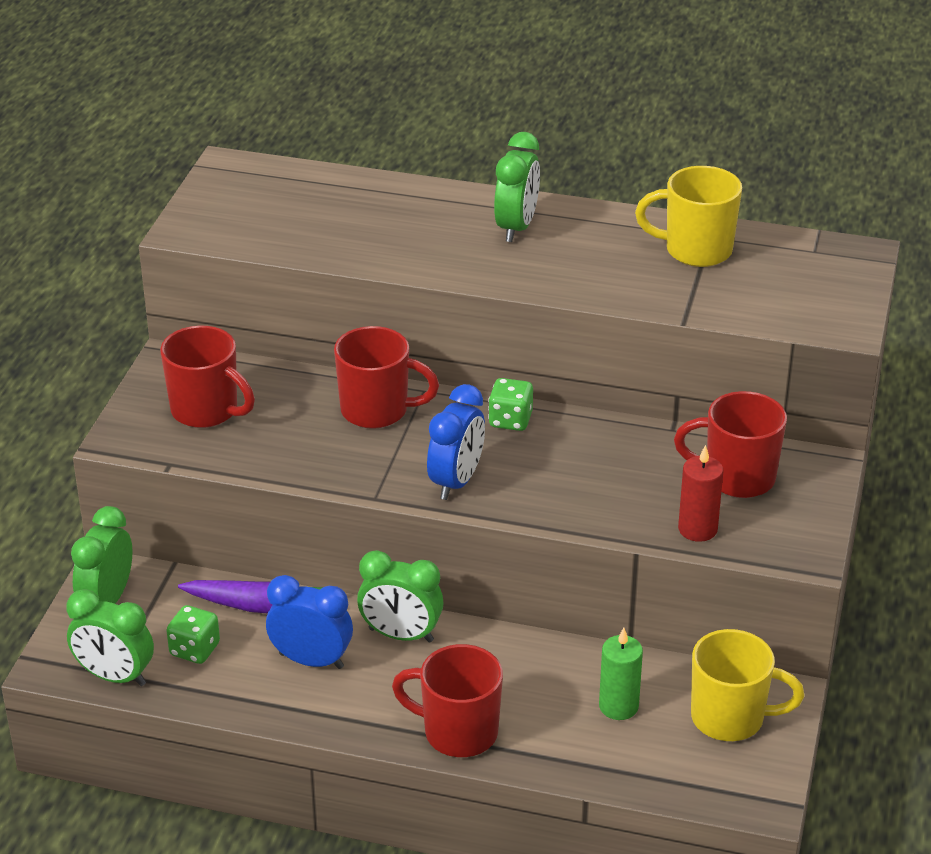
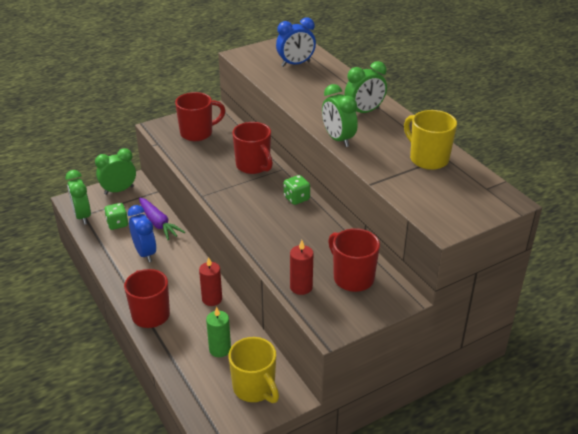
camera: 45 degrees right, 0 degrees up
(206, 411) = (197, 133): red mug -> red mug turned 105 degrees counterclockwise
(401, 635) = (187, 265): green clock -> green clock (338, 139)
(456, 482) = (239, 208): blue clock -> blue clock (295, 64)
(508, 654) = (212, 299): none -> red candle

